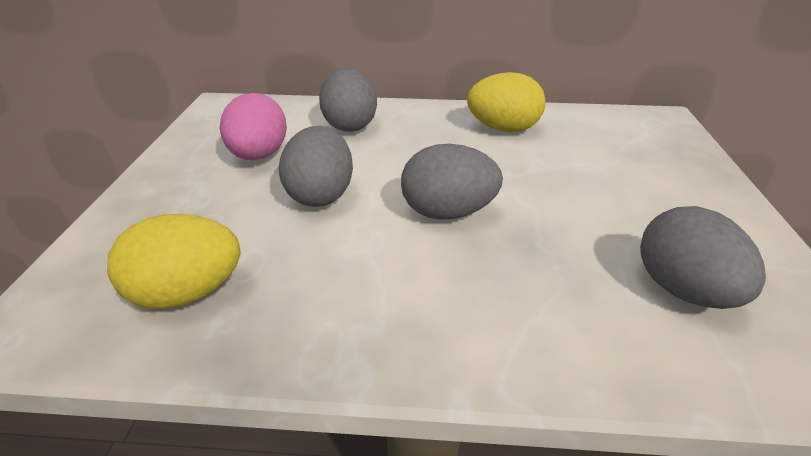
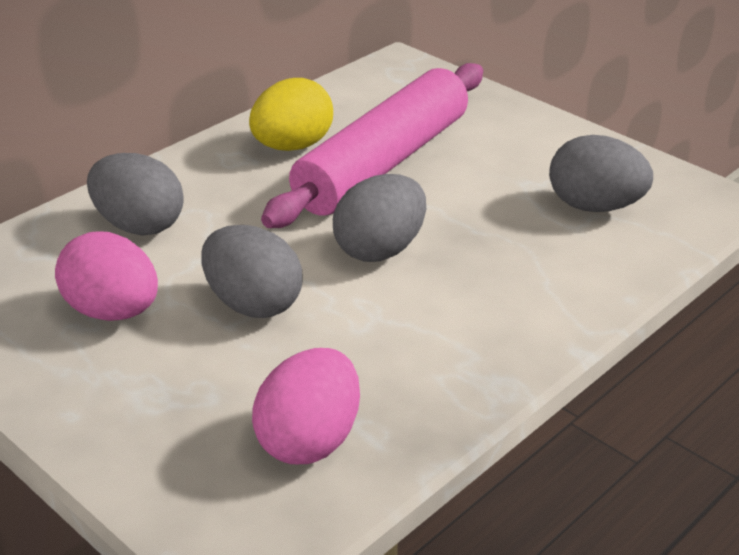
camera: 50 degrees left, 0 degrees up
(186, 294) = (309, 440): yellow egg -> pink egg
(545, 165) = (382, 163): none -> pink rolling pin

